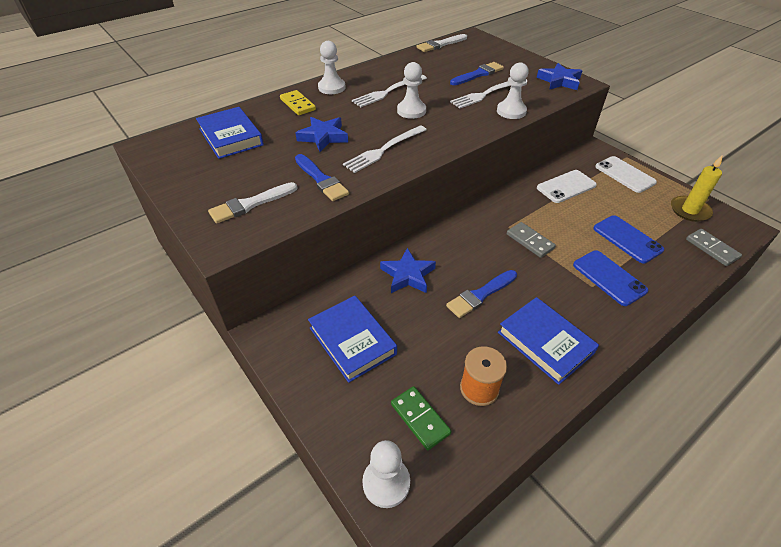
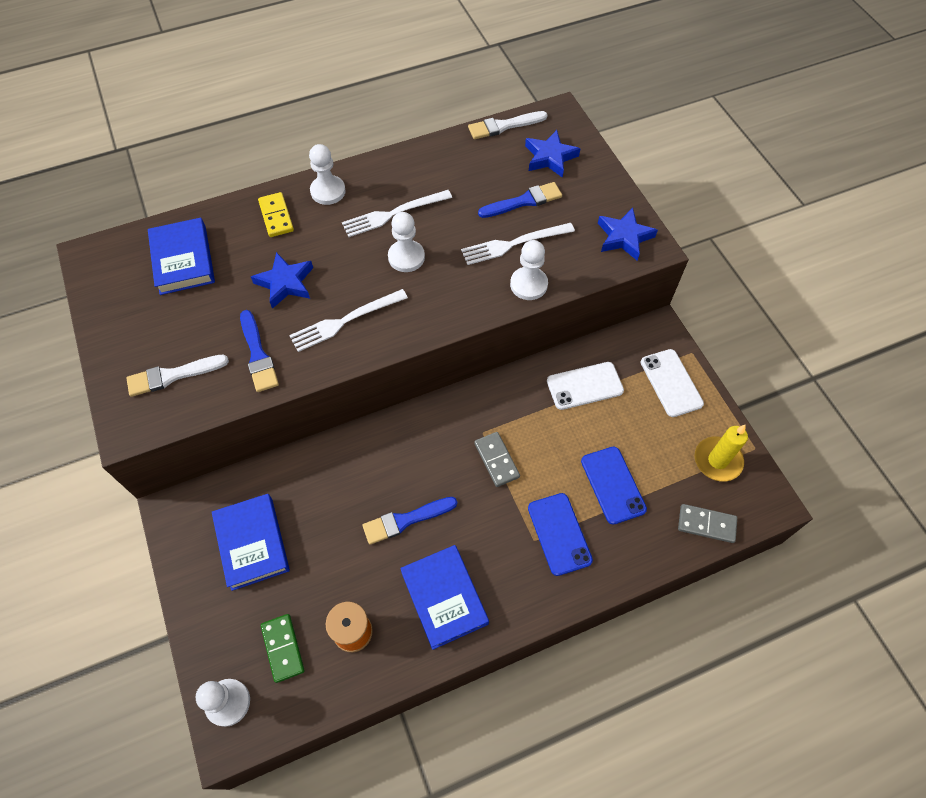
camera: 15 degrees right, 15 degrees up
(408, 275) = (340, 474): blue star -> blue star (550, 157)
(712, 249) = (706, 524): grey domino -> grey domino turned 60 degrees counterclockwise

